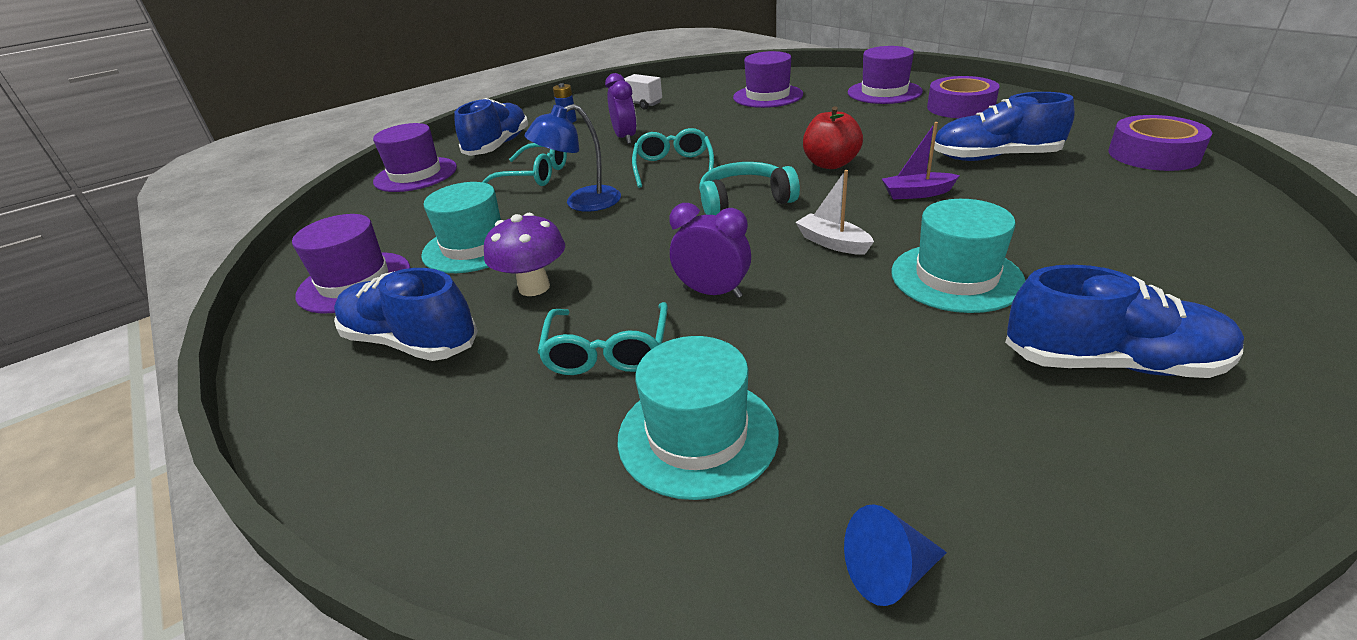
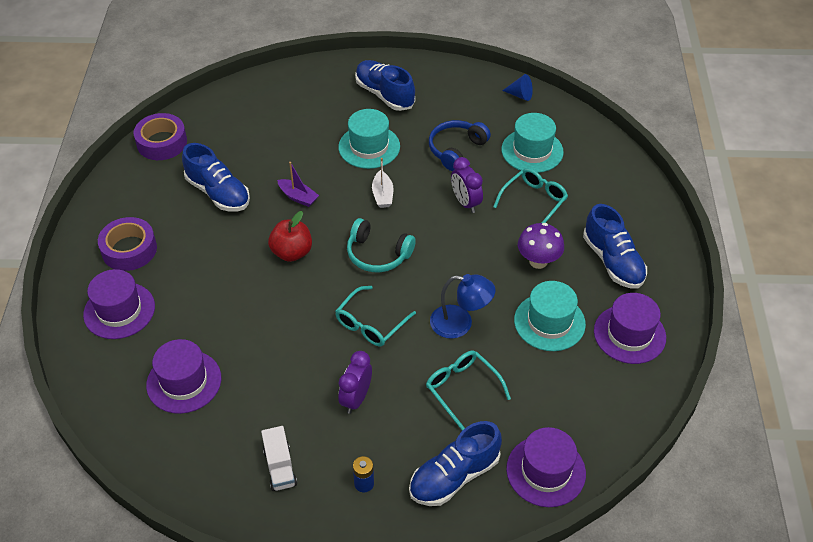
camera: 145 degrees left, 15 degrees up
(832, 351) = (456, 149): none -> blue headphones

